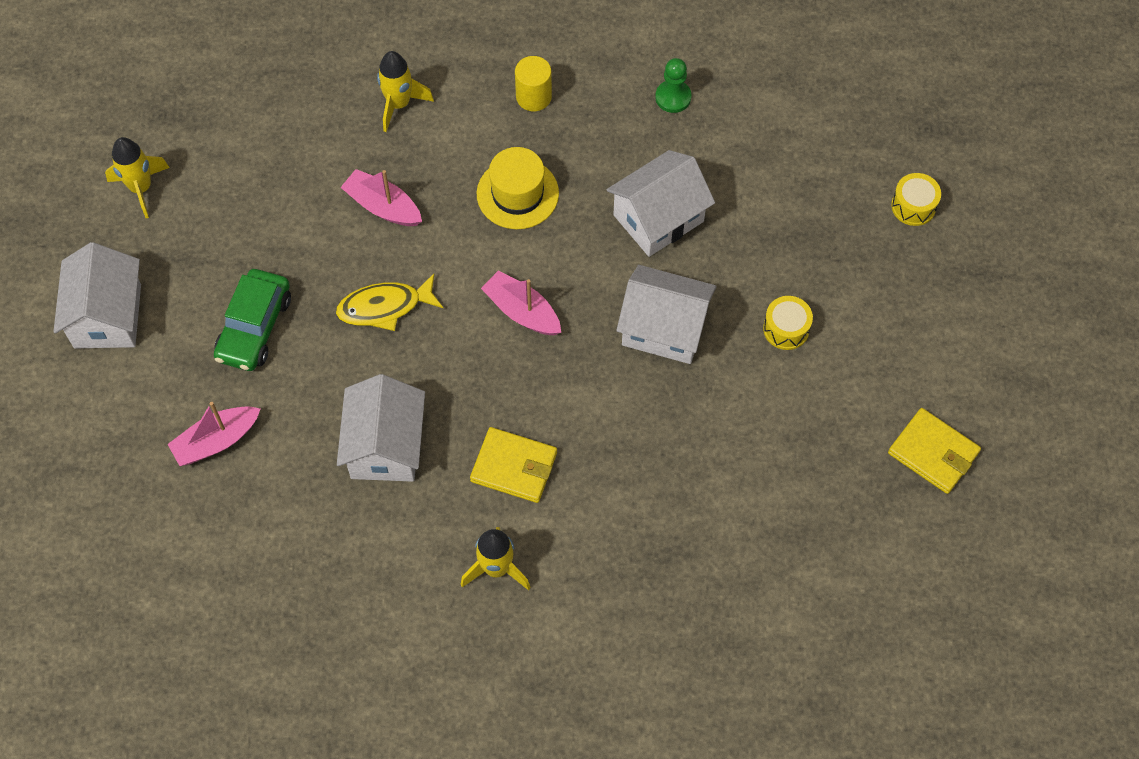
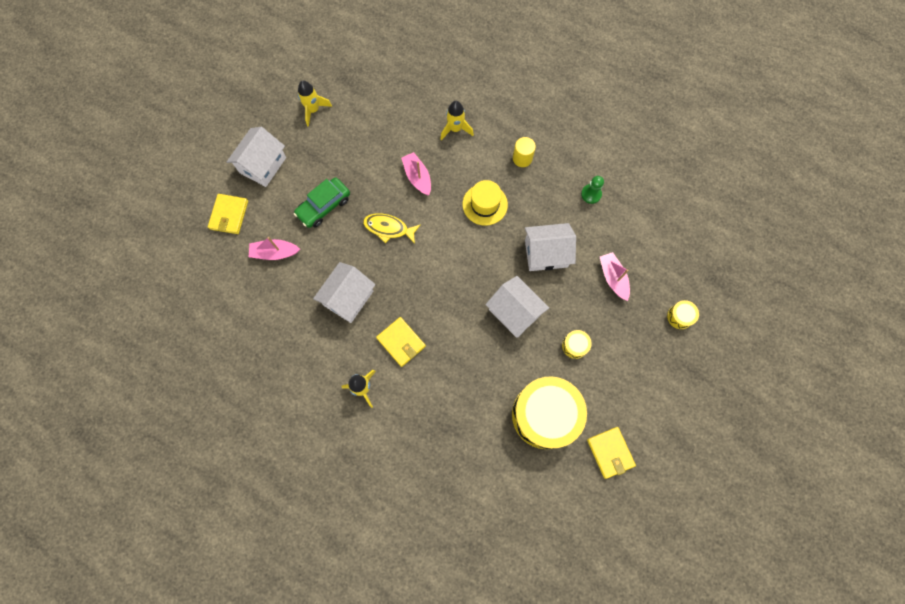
camera: 30 degrees right, 10 degrees up
(98, 423) = (229, 215): none -> yellow wallet
(522, 311) = (451, 266): pink boat -> pink boat (613, 278)
(804, 452) = (545, 415): none -> yellow drum

